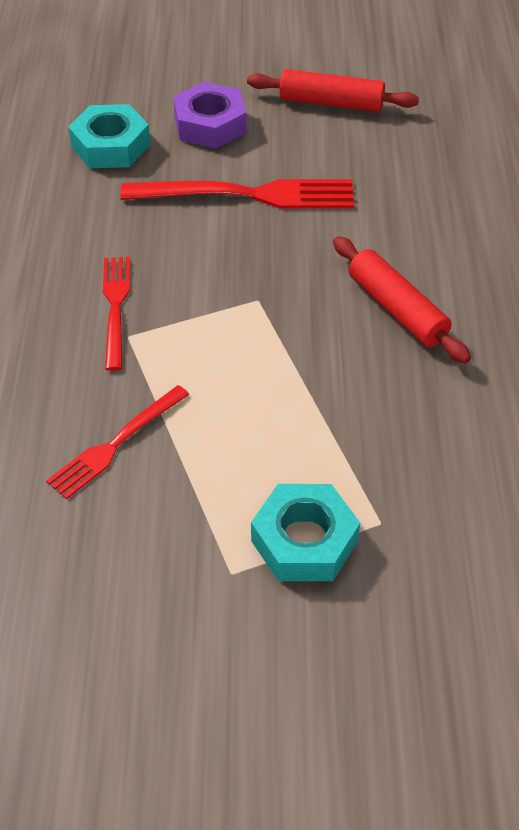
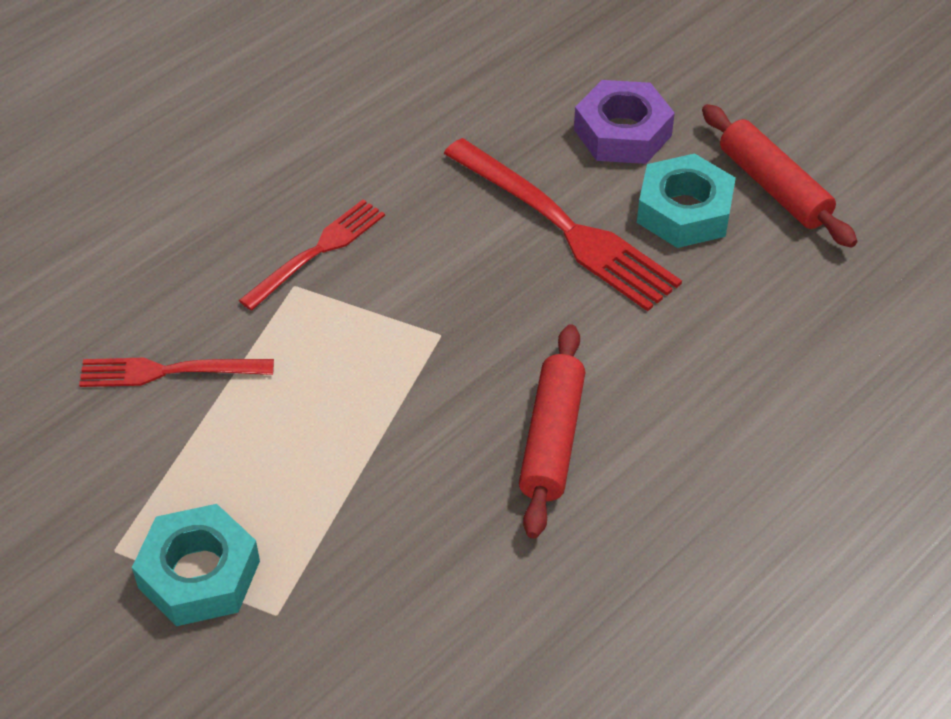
camera: 45 degrees right, 0 degrees up
(111, 146) = (505, 95): turquoise nut -> turquoise nut (684, 211)

